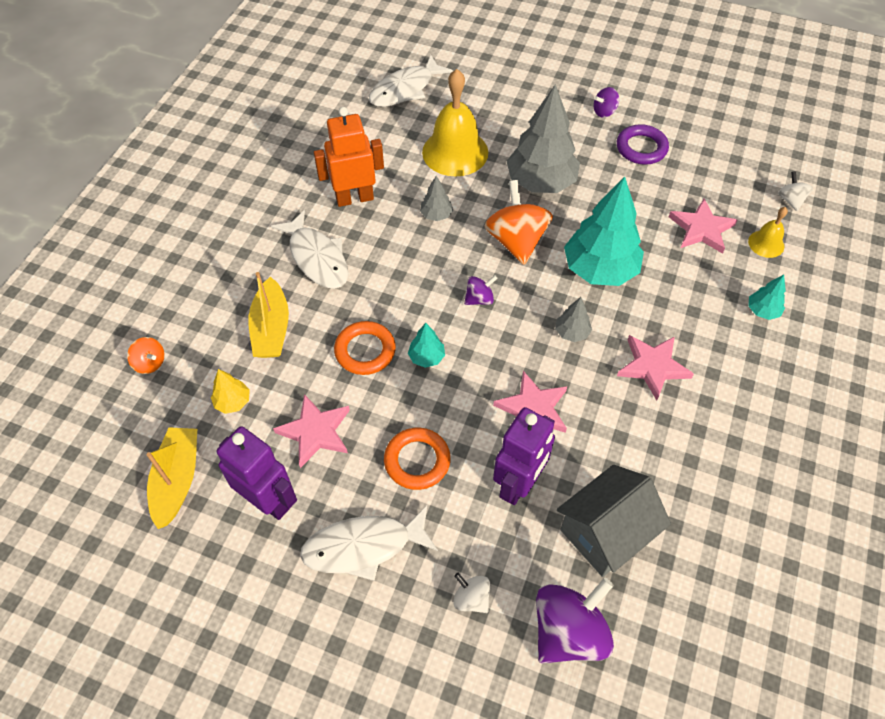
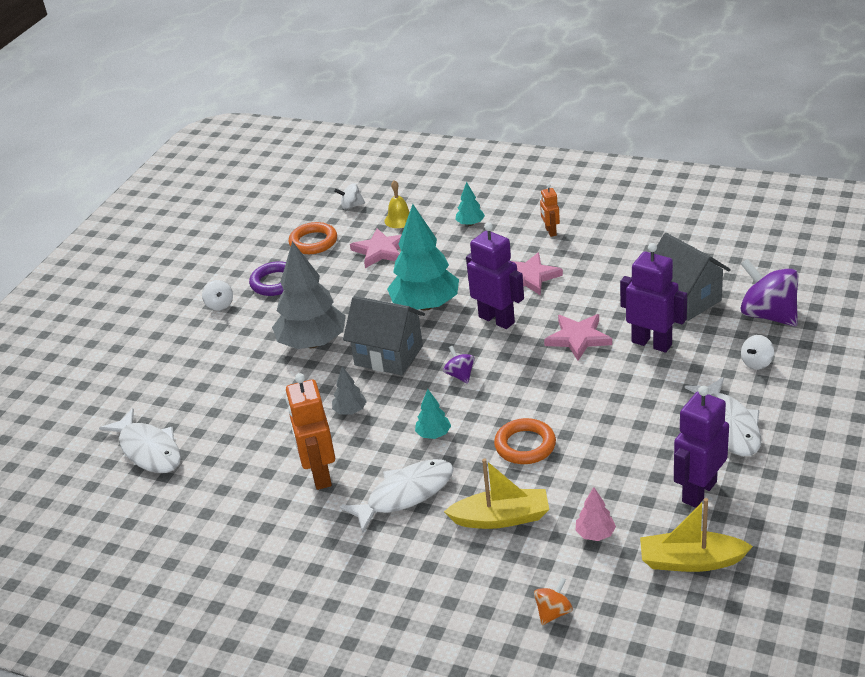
camera: 85 degrees left, 20 degrees down
(233, 402) = (595, 534): yellow tree -> pink tree
(315, 432) = (621, 469): pink star -> none
(417, 461) = (640, 401): orange ring -> orange ring (313, 242)
(426, 357) = (529, 404): turquoise tree -> turquoise tree (433, 434)
(455, 152) = (260, 403): yellow bell -> none
(516, 241) = (388, 355): orange spinning top -> grey house
(572, 332) = (497, 319): grey tree -> purple robot
(604, 112) = (220, 305): purple spinning top -> white spinning top
(751, 393) = (550, 231): none -> orange robot

